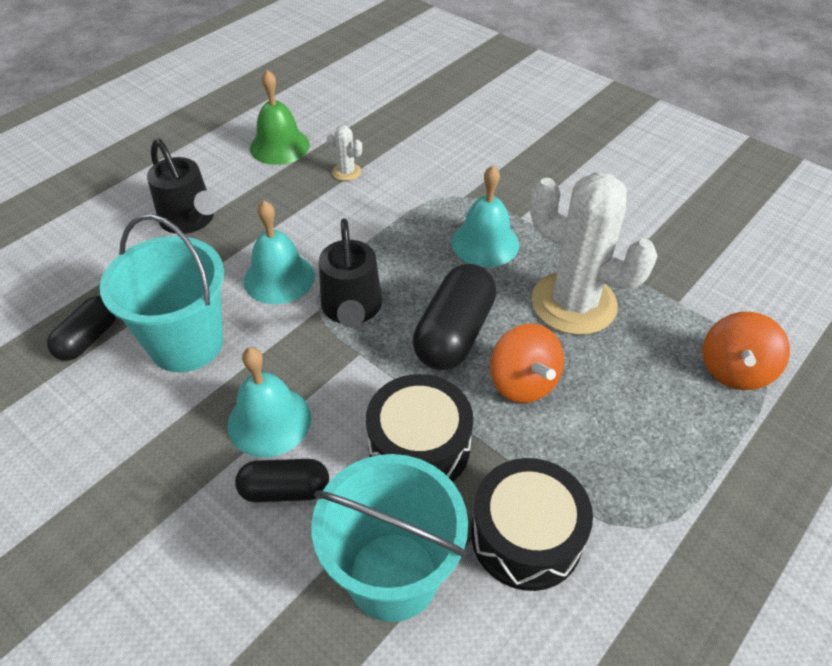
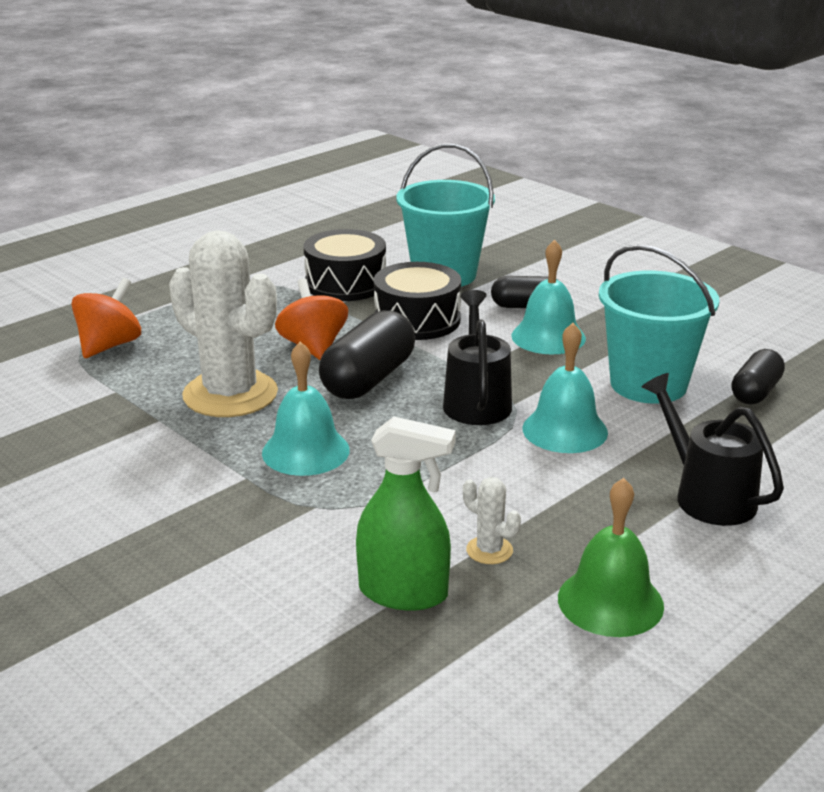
camera: 175 degrees left, 20 degrees down
(396, 144) = (403, 593): none -> green spray bottle

